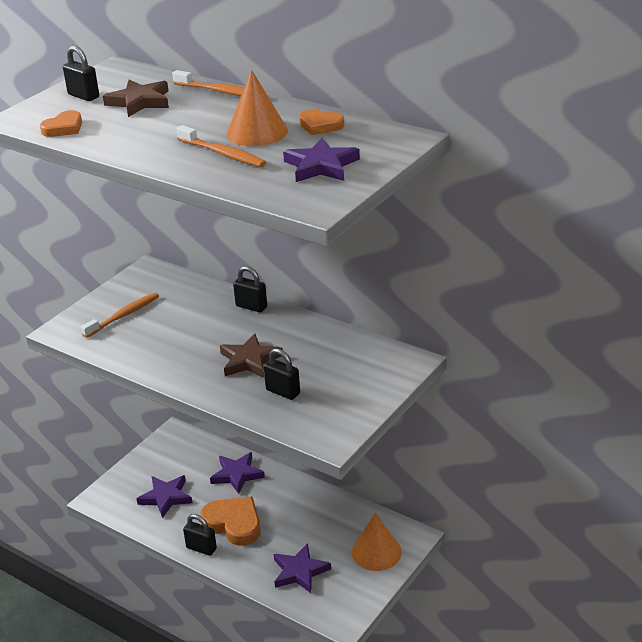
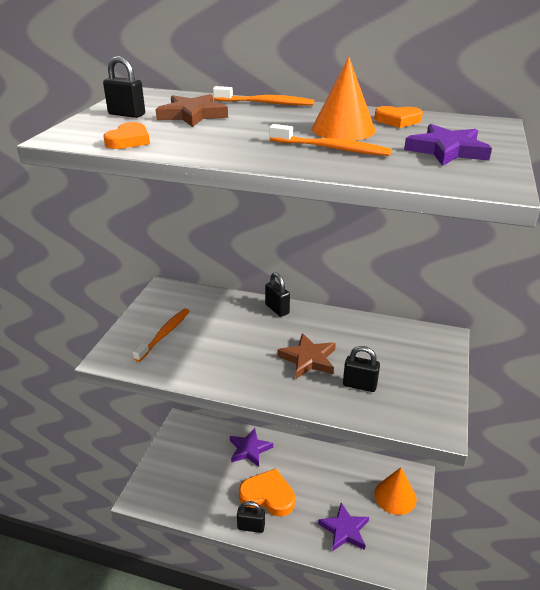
camera: 20 degrees left, 0 degrees up
(166, 497) = (199, 483): purple star -> none
(251, 307) = (277, 309): black padlock -> black padlock turned 45 degrees clockwise

